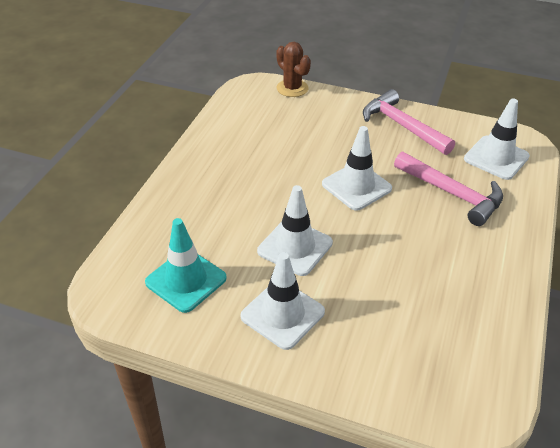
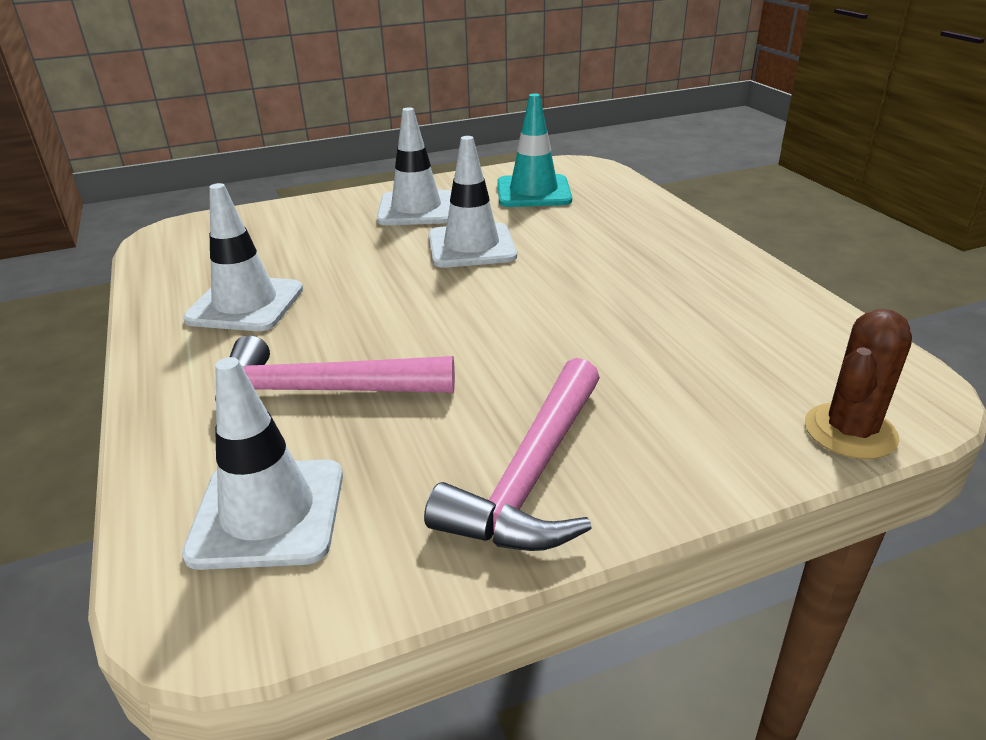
camera: 140 degrees right, 10 degrees down
(292, 88) = (850, 431): brown cactus -> brown cactus turned 60 degrees counterclockwise
(356, 186) = (481, 330): white traffic cone -> white traffic cone (245, 304)
(402, 126) = (532, 475): pink hammer -> pink hammer turned 105 degrees clockwise

